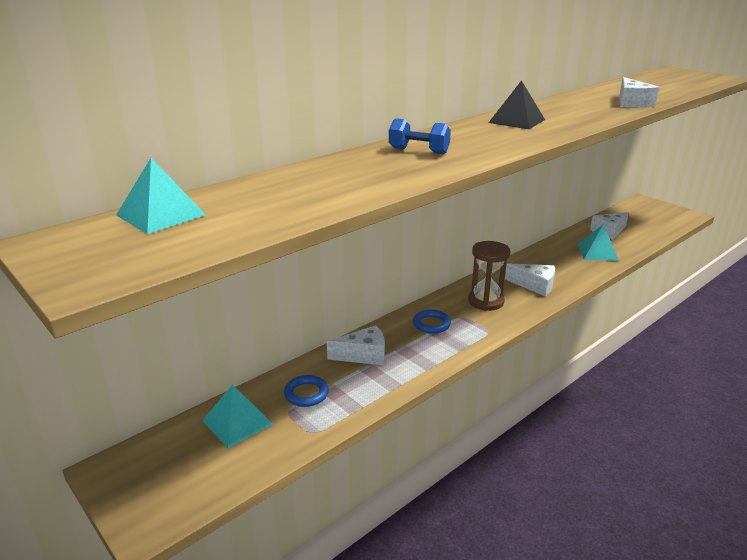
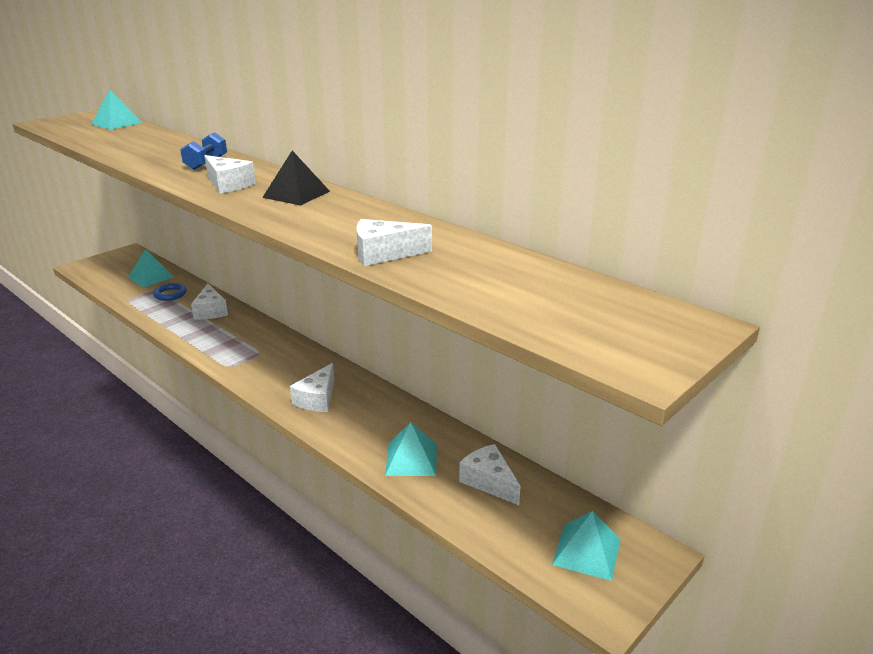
camera: 85 degrees right, 0 degrees up
(431, 324) = (249, 338): blue ring -> none
(486, 301) = (286, 366): brown hourglass -> none
(494, 140) = (228, 184): none -> white cheese
(652, 214) = (586, 551): none -> turquoise pyramid

